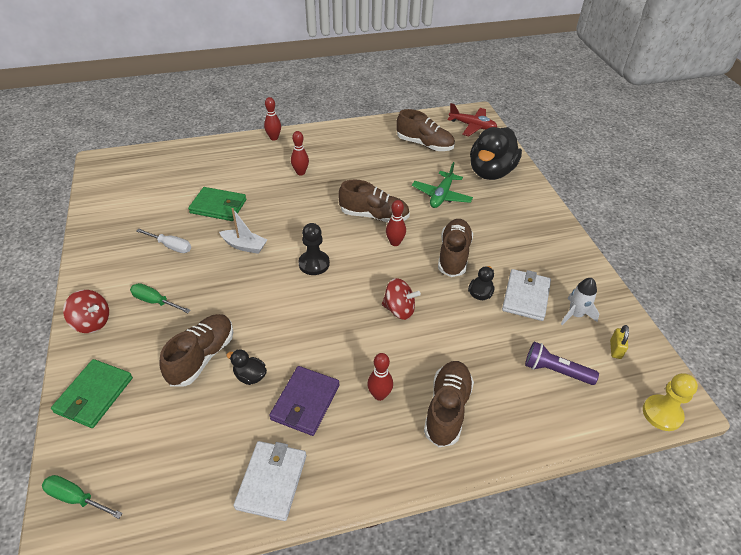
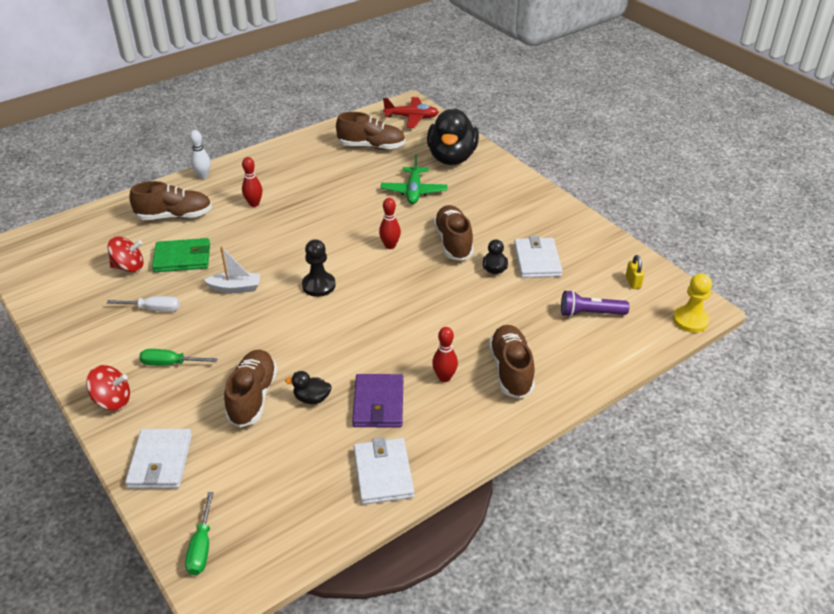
camera: 20 degrees left, 5 degrees down
(77, 498) = (202, 546): green screwdriver -> green screwdriver turned 90 degrees counterclockwise
(94, 395) = (160, 461): green wallet -> white wallet
(274, 138) = (203, 176): red bowling pin -> white bowling pin
(374, 216) = (355, 226): brown shoe -> brown shoe (174, 216)
(399, 309) = (425, 303): red spinning top -> red spinning top (129, 267)
(575, 314) = (587, 263): white rocket -> none

